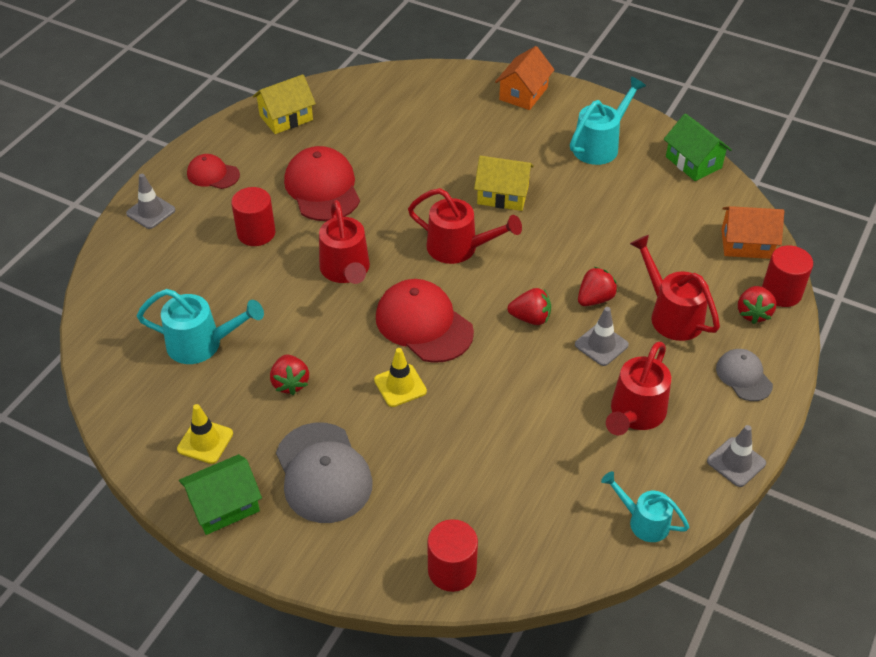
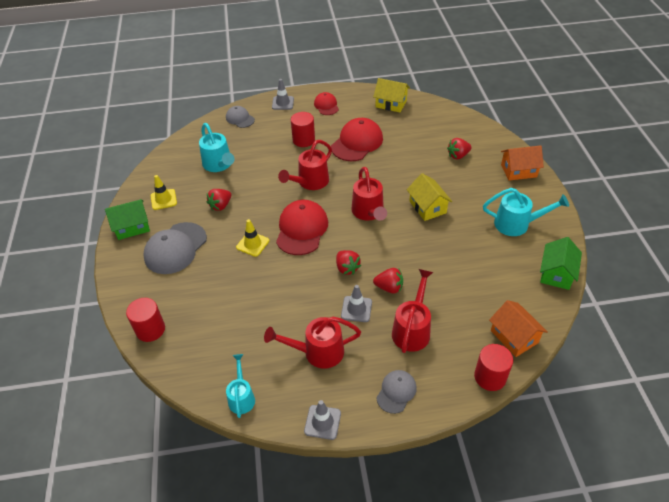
camera: 55 degrees right, 0 degrees up
(127, 272) = (240, 118): none -> grey cap
(224, 505) = (132, 227): green house -> green house turned 45 degrees counterclockwise
(753, 313) = (455, 370): red strawberry -> red strawberry (458, 155)

